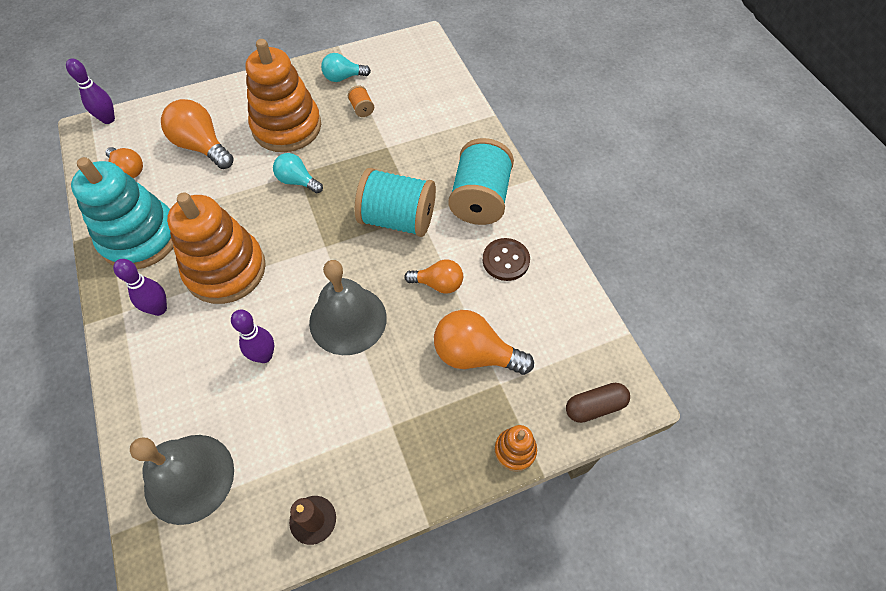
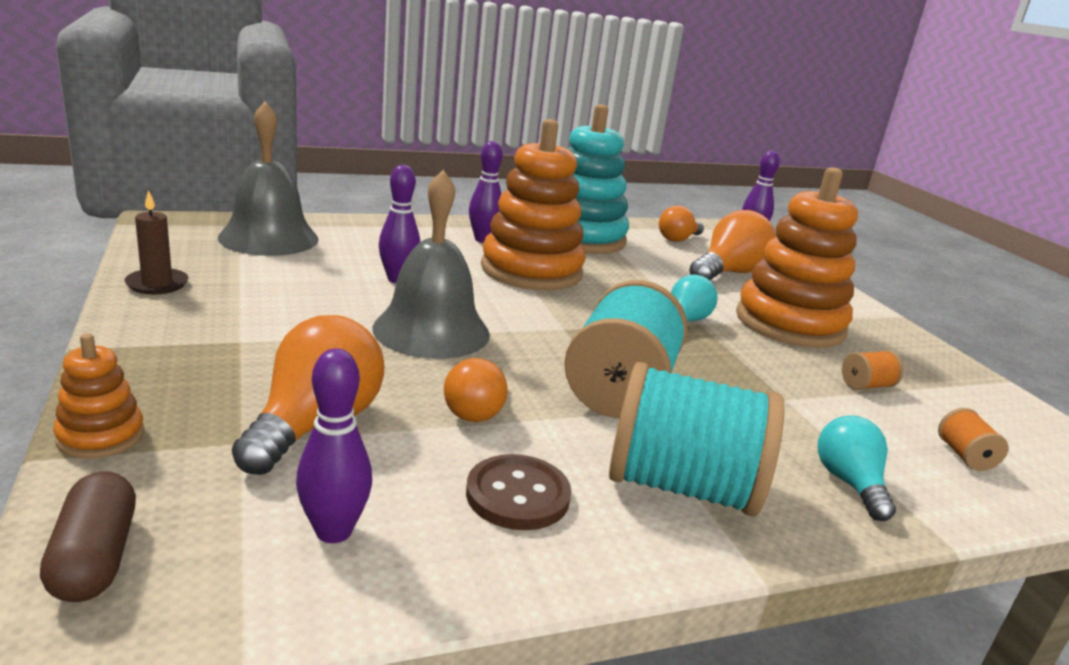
camera: 90 degrees right, 35 degrees down
(343, 77) = (932, 377): turquoise light bulb -> turquoise light bulb (849, 483)
(422, 90) = (964, 456): none -> orange spool
(551, 325) = (334, 531): none -> purple bowling pin

